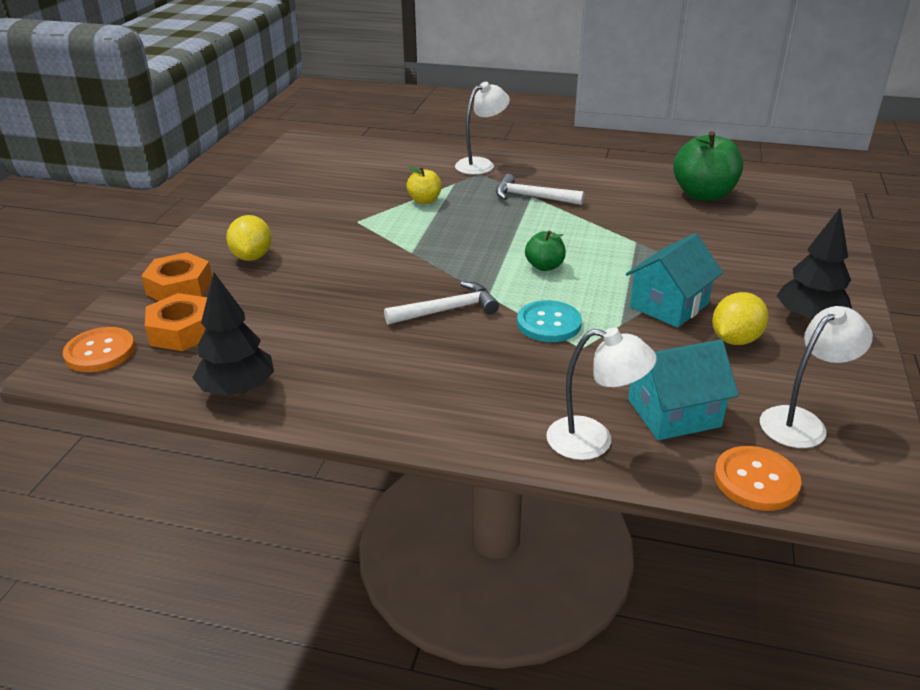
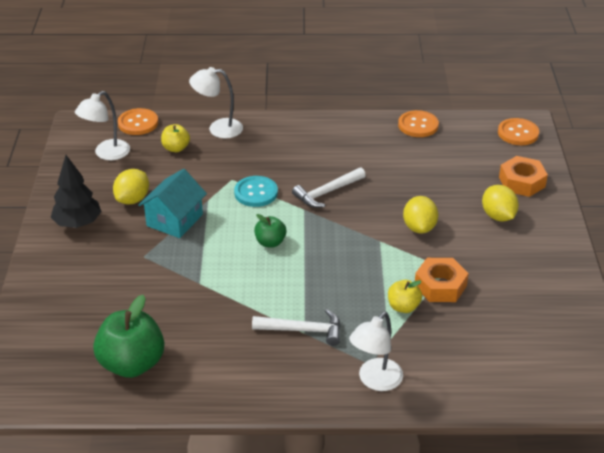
camera: 165 degrees right, 5 degrees up
(182, 331) = (485, 152): orange nut -> orange nut (440, 286)
(238, 390) = (418, 125): black tree -> orange button
(355, 258) = (419, 227): none -> yellow lemon
(673, 413) = (176, 148): turquoise house -> yellow apple

